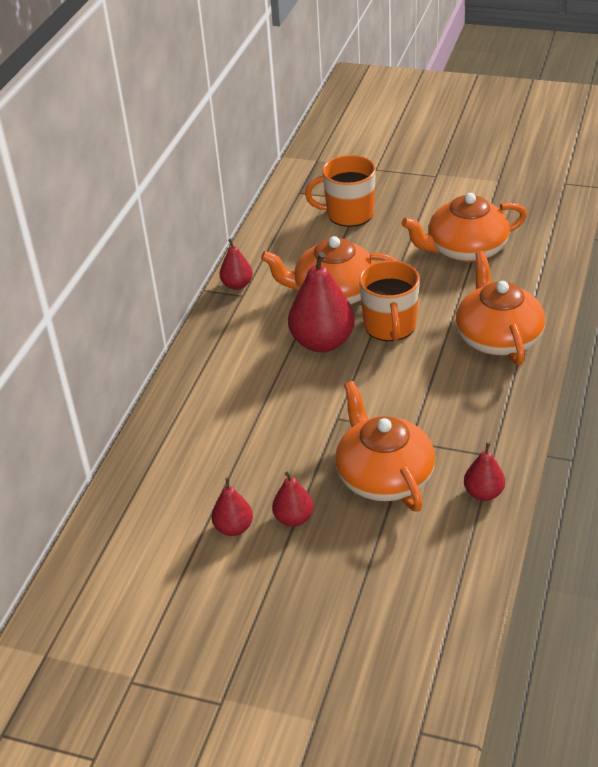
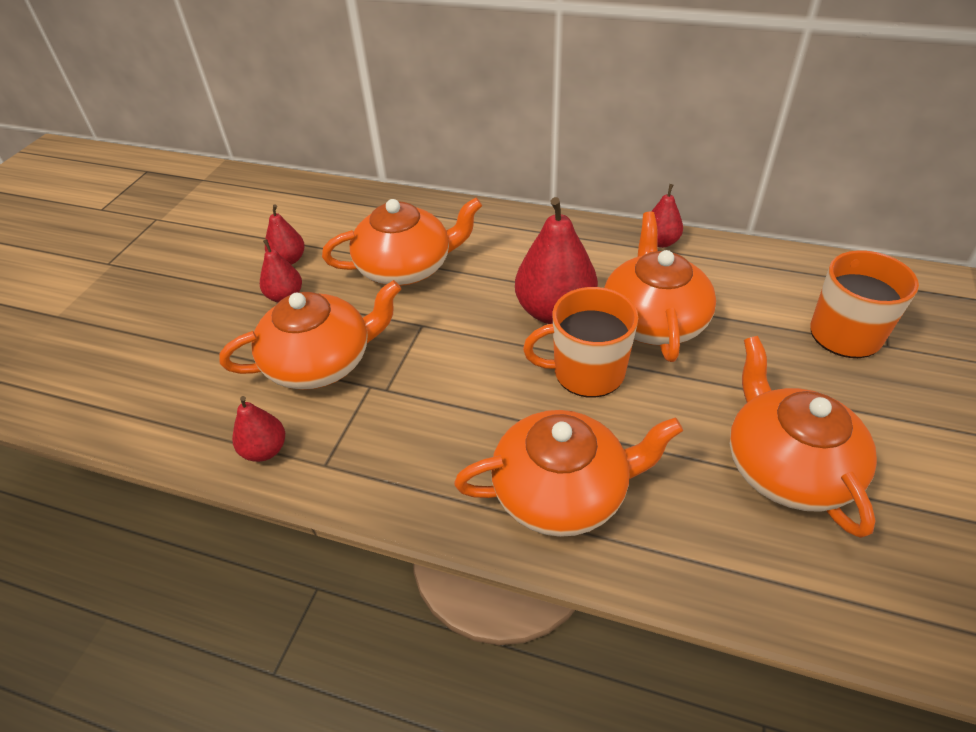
camera: 90 degrees right, 5 degrees up
(256, 436) = (406, 267): none -> orange teapot

